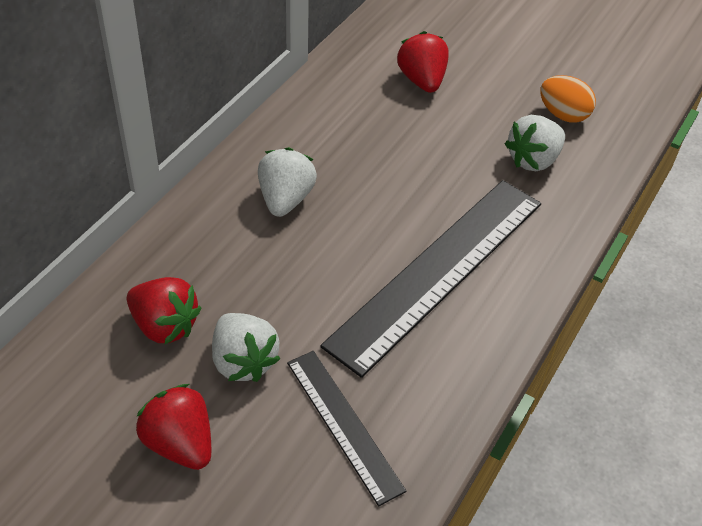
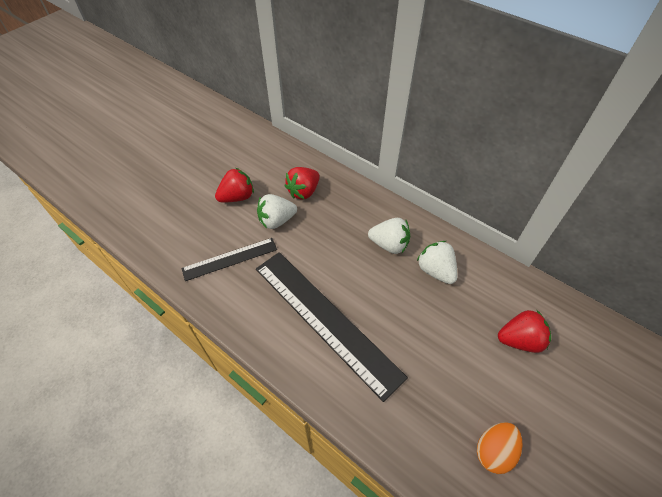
camera: 100 degrees right, 5 degrees up
(533, 160) = (433, 408): white strawberry -> white strawberry (435, 271)

